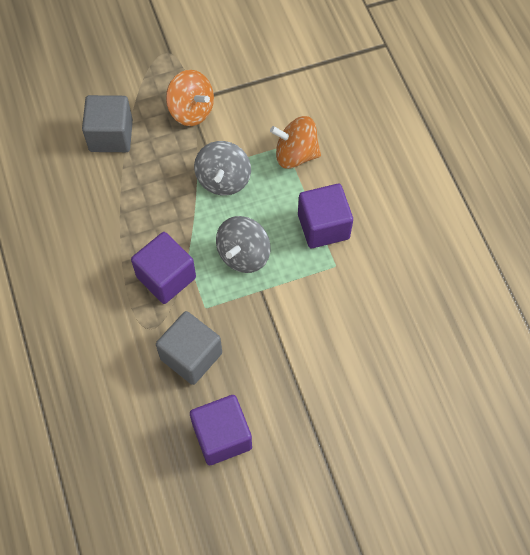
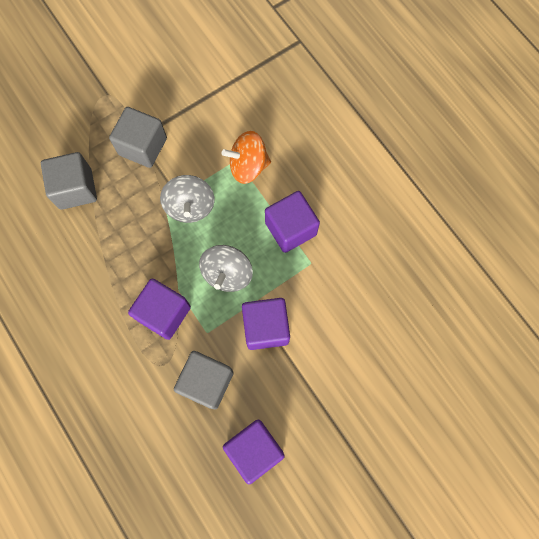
camera: 15 degrees left, 10 degrees up
(191, 111) = (143, 146): orange spinning top -> grey cube
(269, 318) = (266, 327): none -> purple cube

